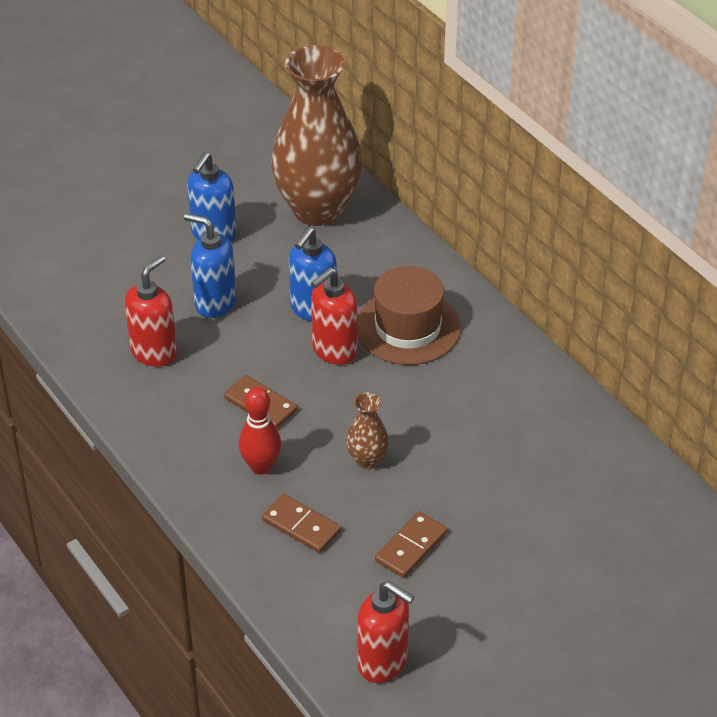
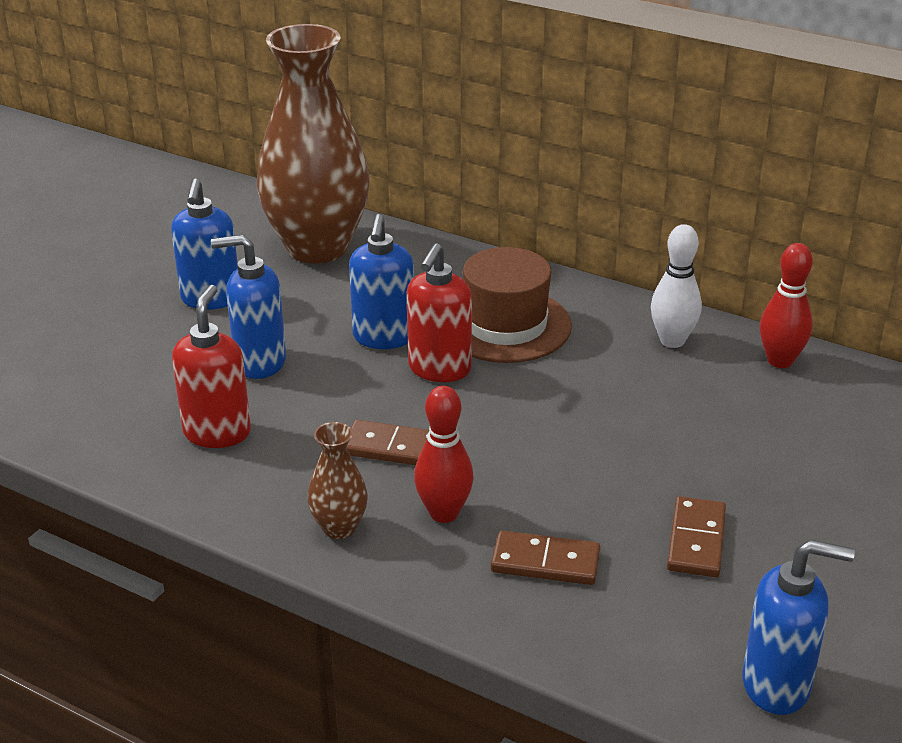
camera: 25 degrees left, 10 degrees down
(367, 460) = (567, 465): brown vase -> brown vase (339, 527)
(383, 662) = (777, 685): red soap dispenser -> blue soap dispenser
(521, 382) = (672, 341): none -> white bowling pin
(588, 428) = (780, 361): none -> red bowling pin

